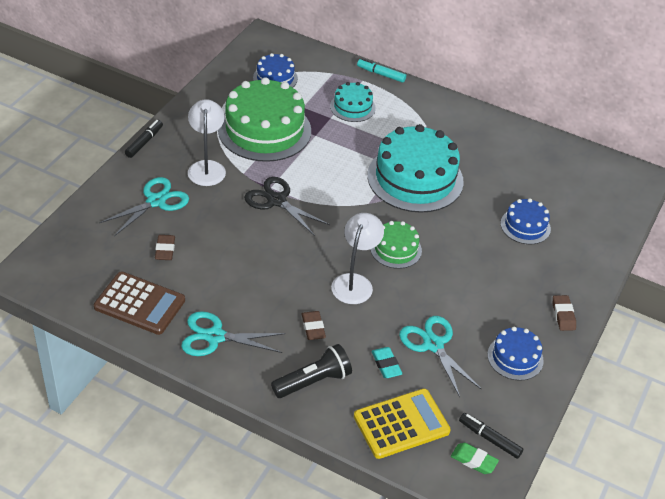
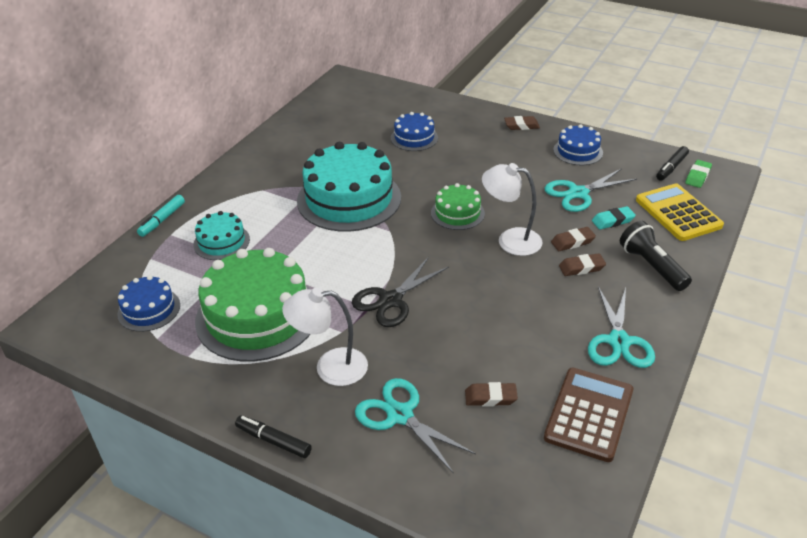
camera: 85 degrees left, 5 degrees down
(351, 327) = (572, 242): none -> brown eraser

